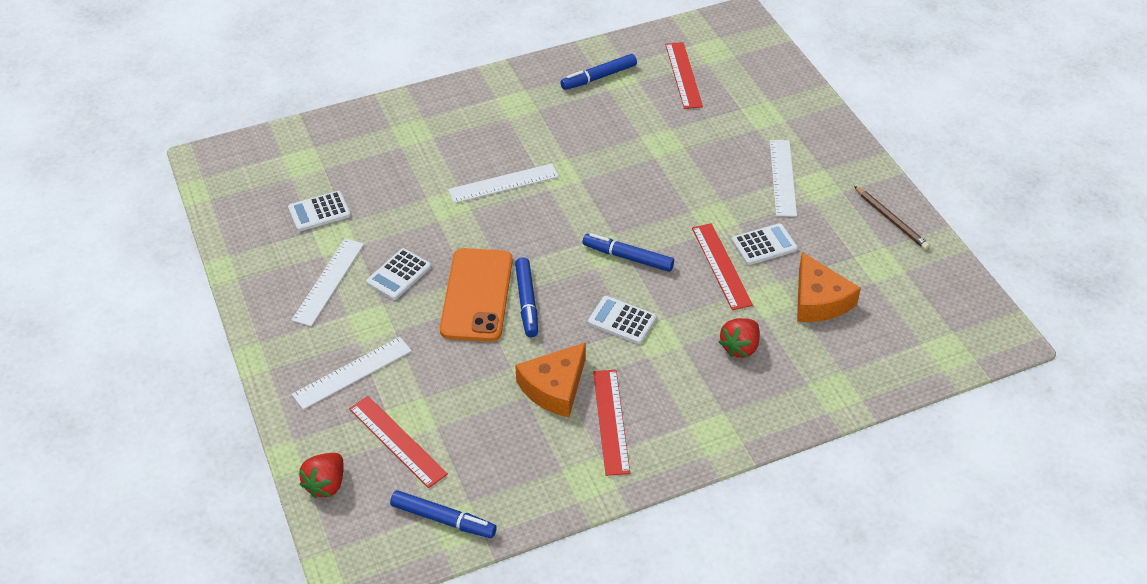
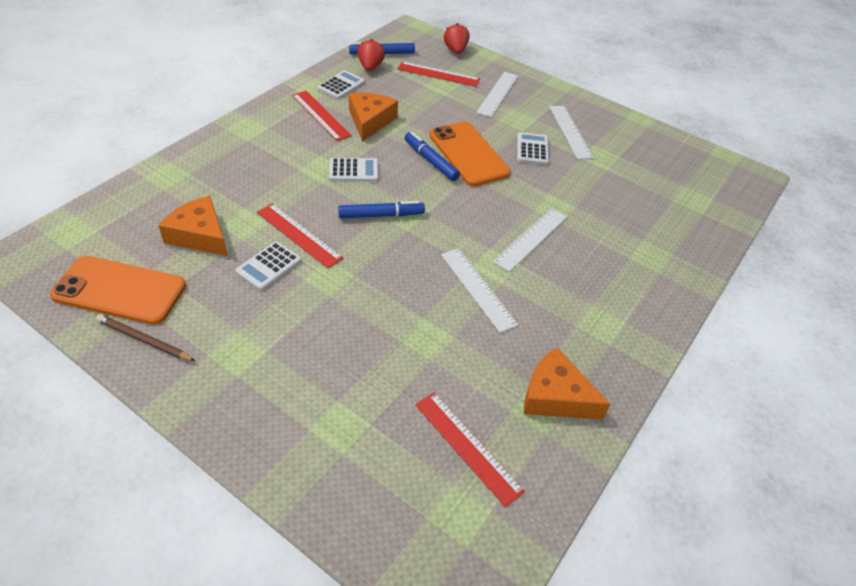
camera: 145 degrees right, 0 degrees up
(319, 212) = (633, 169): white calculator -> white calculator (341, 85)
(598, 77) = (555, 396): blue marker -> orange cheese
(740, 347) = (253, 181): red strawberry -> red strawberry (370, 67)
(782, 177) = (280, 346): white ruler -> white ruler (478, 289)
(906, 270) = (120, 290): none -> orange phone

